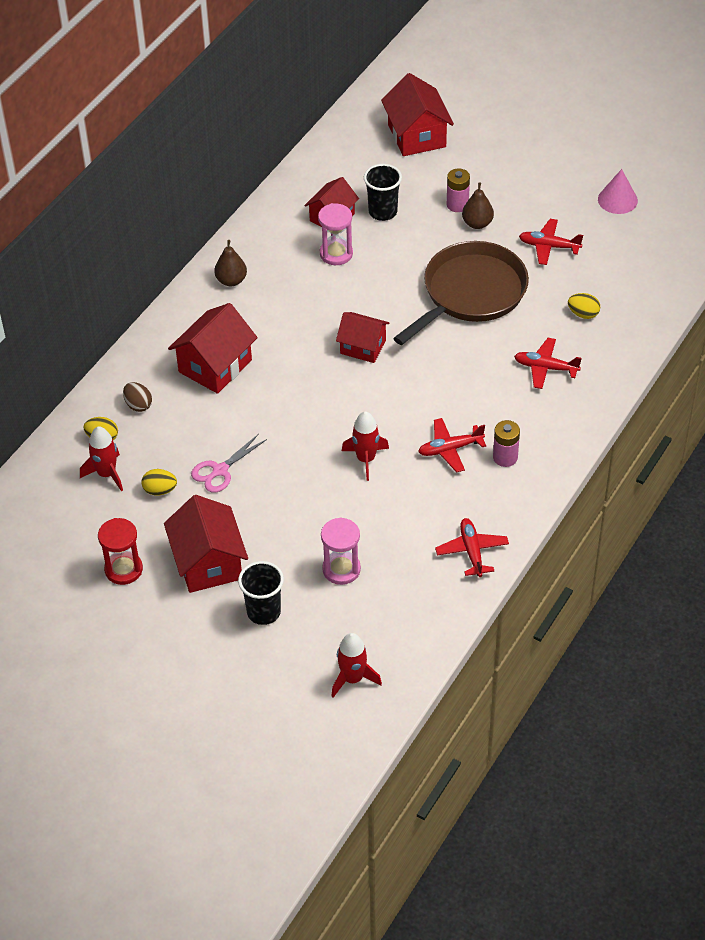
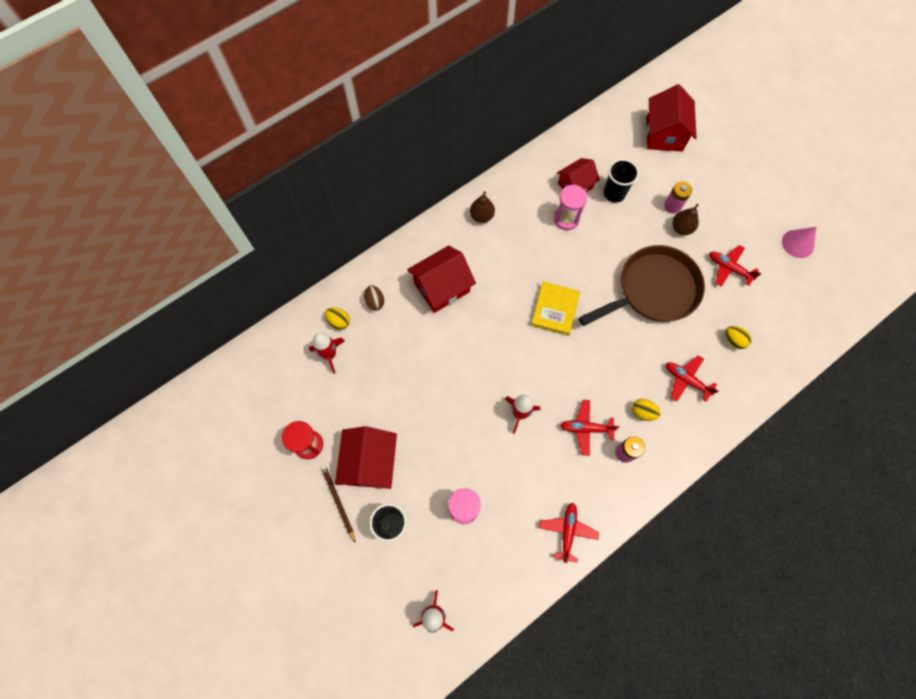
camera: 20 degrees right, 20 degrees up
(160, 490) = (361, 383): yellow egg -> yellow egg (642, 412)
(187, 612) = (338, 502): none -> brown pencil
(220, 470) = (410, 382): pink scissors -> none
(363, 347) = (555, 310): red house -> yellow book

